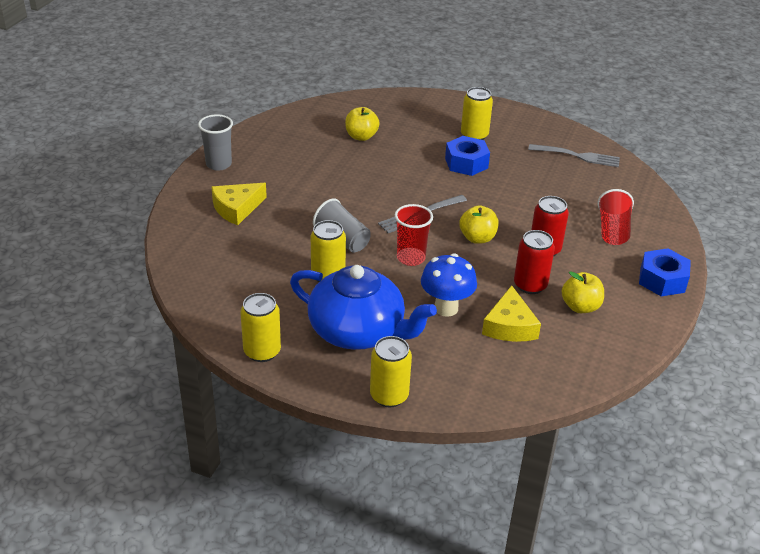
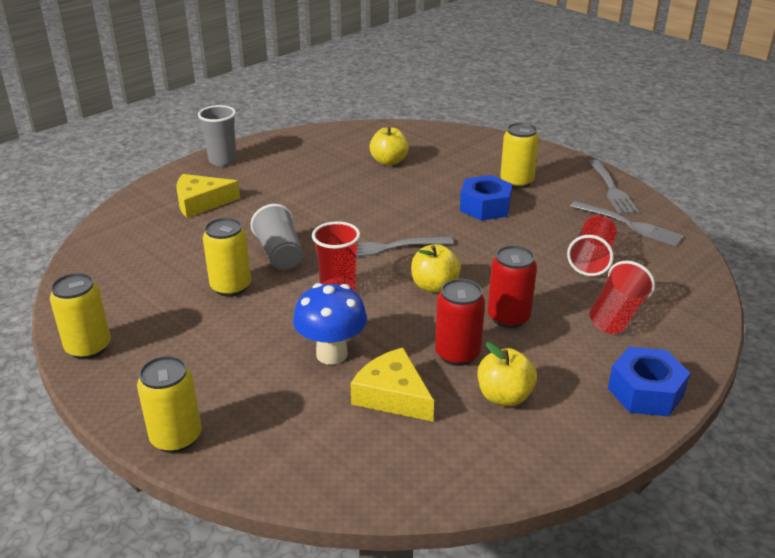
camera: 25 degrees right, 5 degrees down
(358, 331) = (209, 354): blue teapot -> none
(509, 326) = (392, 395): yellow cheese -> yellow cheese turned 105 degrees clockwise
(546, 127) = (611, 189): none -> grey fork
(570, 190) = (592, 259): none -> red cup

